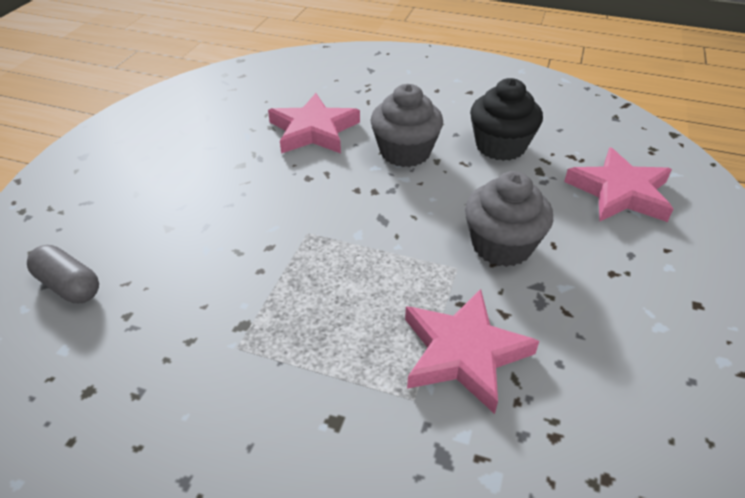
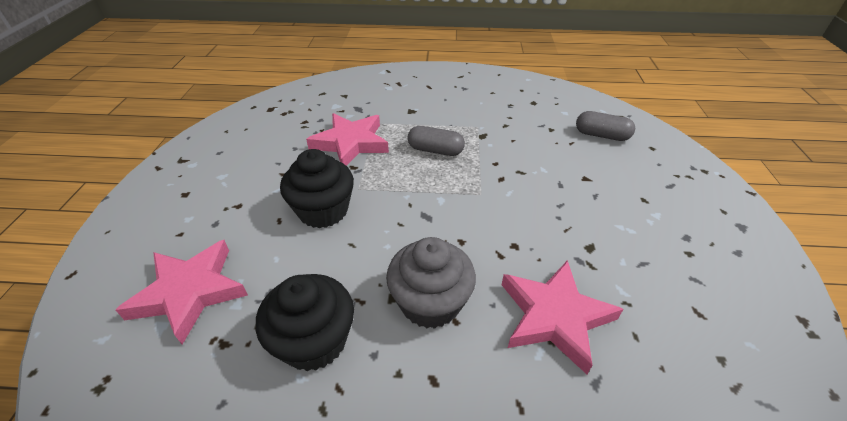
camera: 165 degrees right, 0 degrees up
(332, 309) = (435, 150): none -> grey capsule
(501, 245) = (323, 210): grey cupcake -> black cupcake

